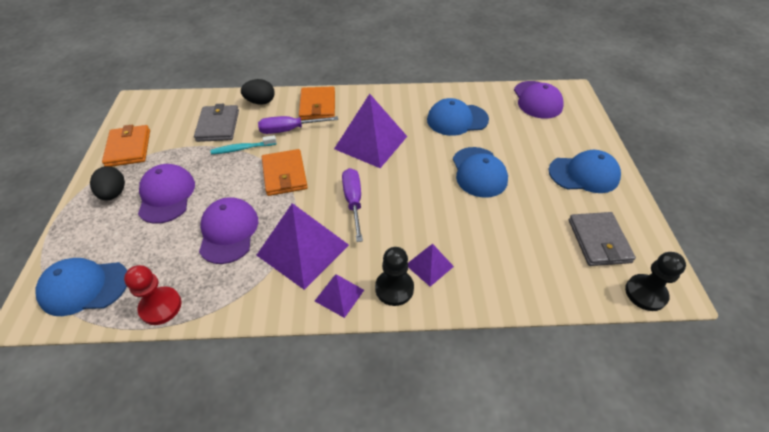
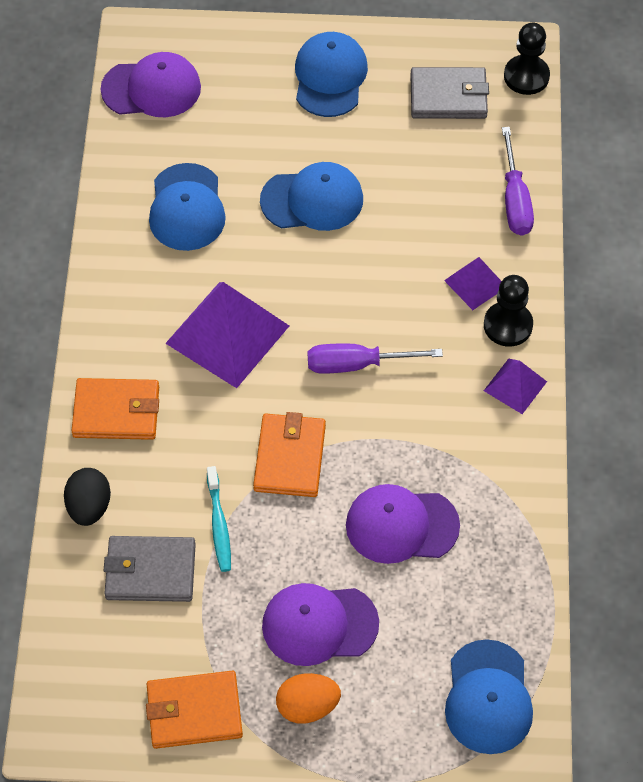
camera: 85 degrees left, 10 degrees up
(114, 193) = (307, 706): black egg -> orange egg
(160, 306) = (523, 592): red pawn -> none
(284, 175) = (290, 457): orange wallet -> orange wallet turned 75 degrees counterclockwise
(289, 130) = (179, 455): purple screwdriver -> purple screwdriver (515, 200)
(303, 249) = (440, 428): purple pyramid -> none

